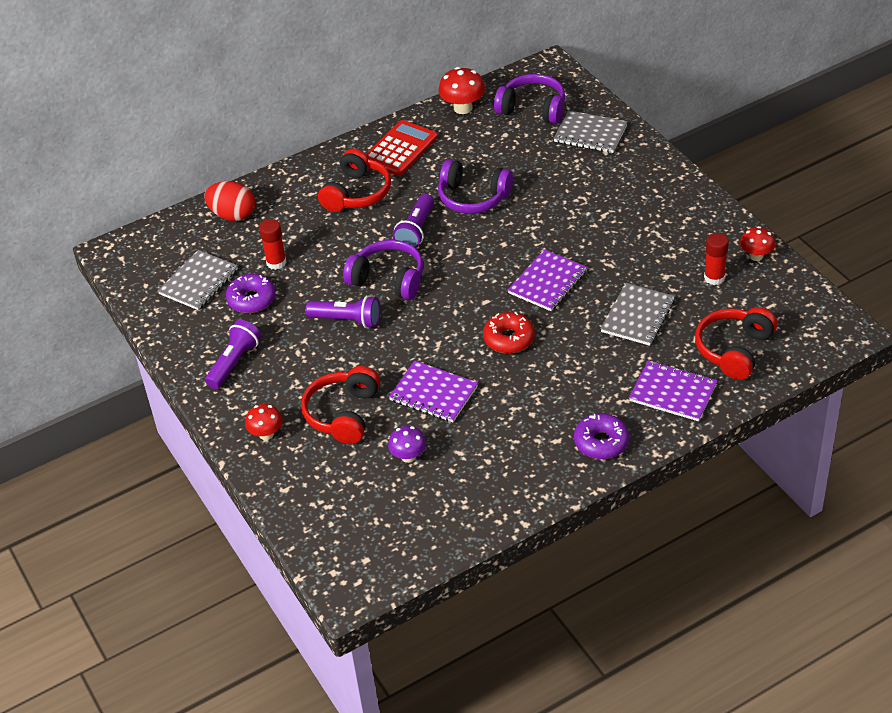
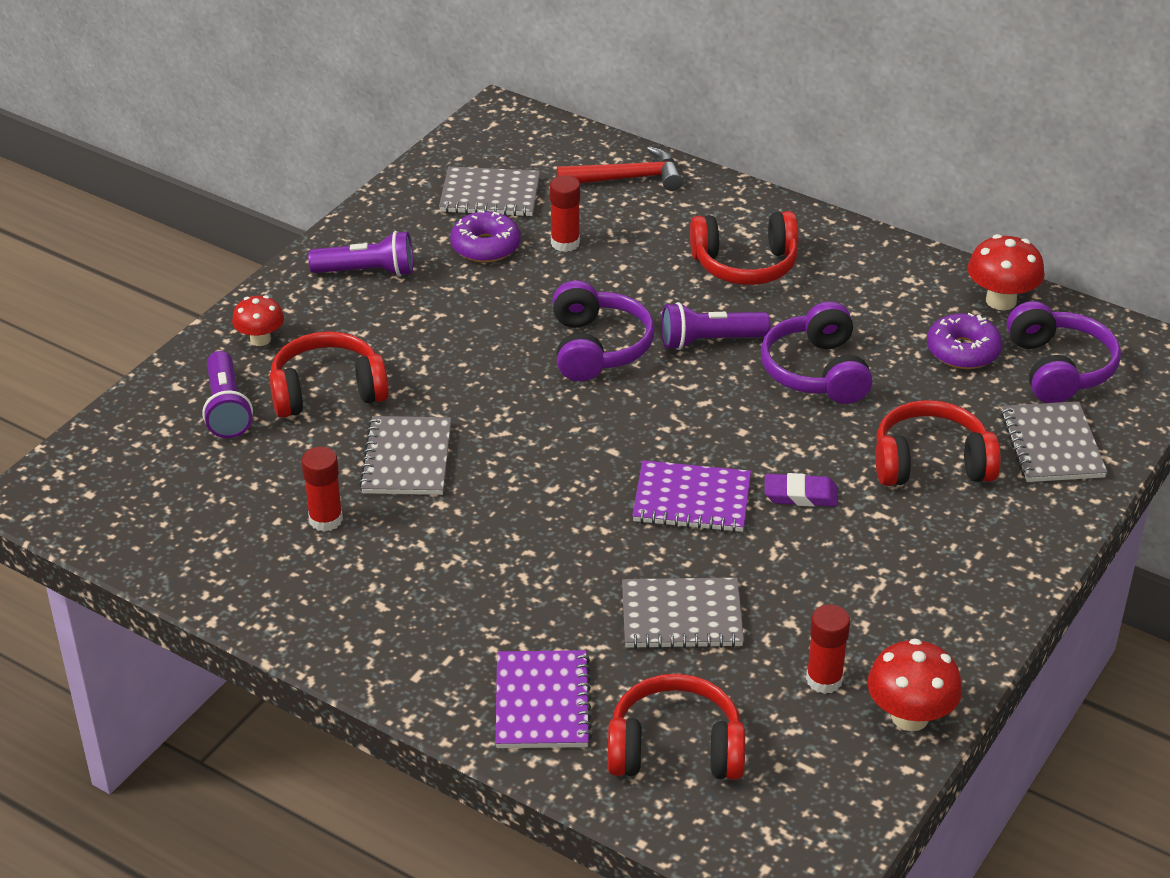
camera: 60 degrees right, 5 degrees down
(233, 215) = (627, 178): red egg -> red hammer
(347, 320) = (497, 338): purple flashlight -> purple flashlight (226, 409)
(400, 149) = (865, 272): red calculator -> none
(408, 456) = (282, 473): purple mushroom -> none
(433, 393) = (407, 459): purple notebook -> grey notebook
(465, 446) = (326, 520): none -> red glue stick
(509, 339) = (552, 497): red donut -> none
(570, 238) = (800, 495): none -> purple eraser
(576, 181) = (931, 463): none -> red headphones
(601, 442) = (400, 653): purple donut -> purple donut (963, 351)
(756, 256) = (910, 717): red mushroom -> red mushroom, size x1.50

